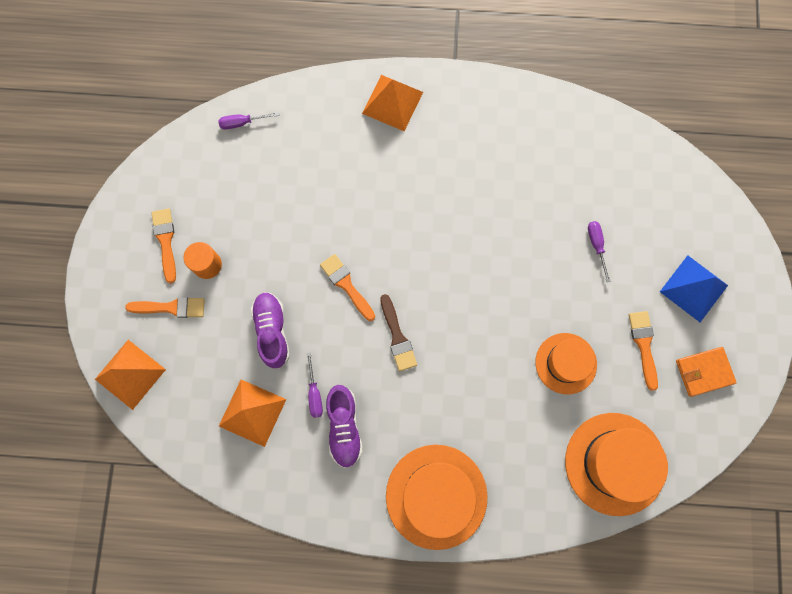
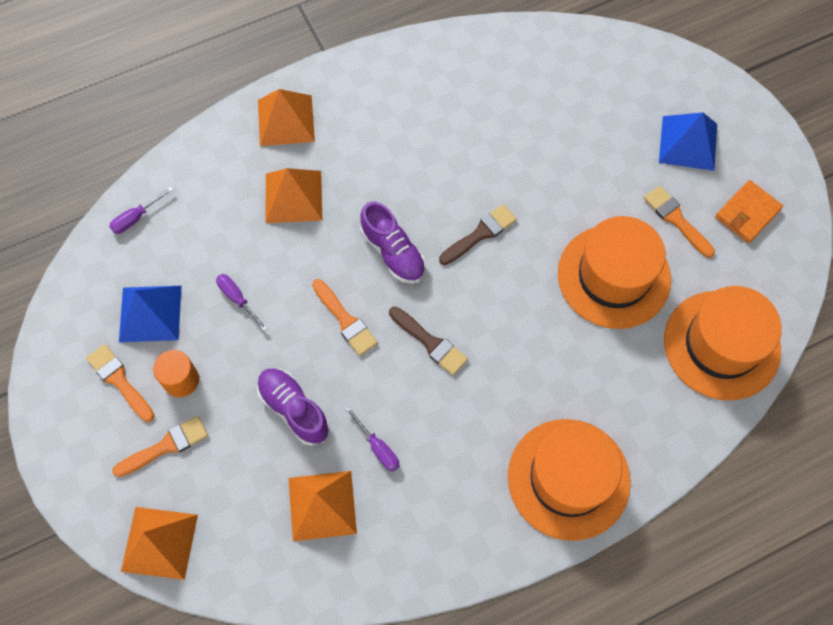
camera: 30 degrees left, 10 degrees down
(213, 202) = (150, 313): none -> blue pyramid
(344, 427) = (430, 464): purple shoe -> purple shoe (393, 252)
(346, 285) = (345, 320): orange brush -> orange brush turned 150 degrees counterclockwise
(363, 167) = (293, 196): none -> orange pyramid
(485, 273) = (480, 234): none -> brown brush
(566, 363) = (613, 276): orange hat -> orange hat, size x1.59
(596, 245) = (572, 152): purple screwdriver -> purple screwdriver (237, 299)

